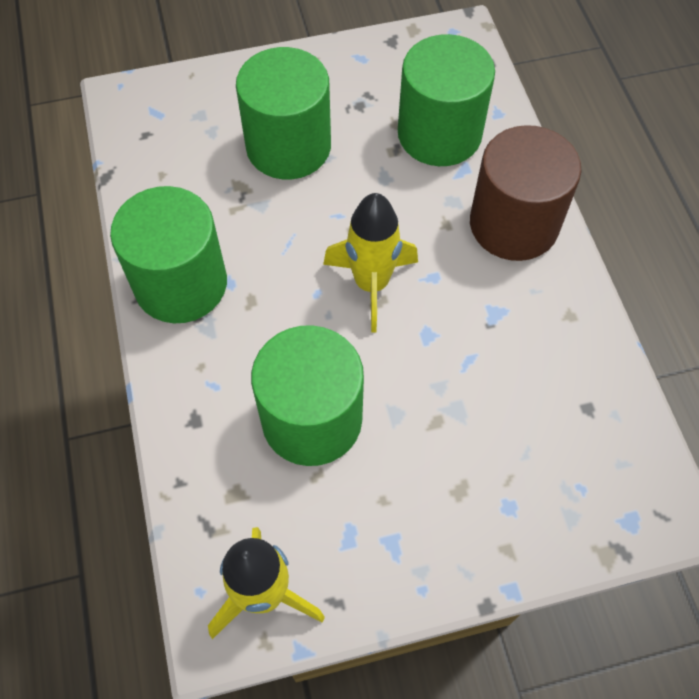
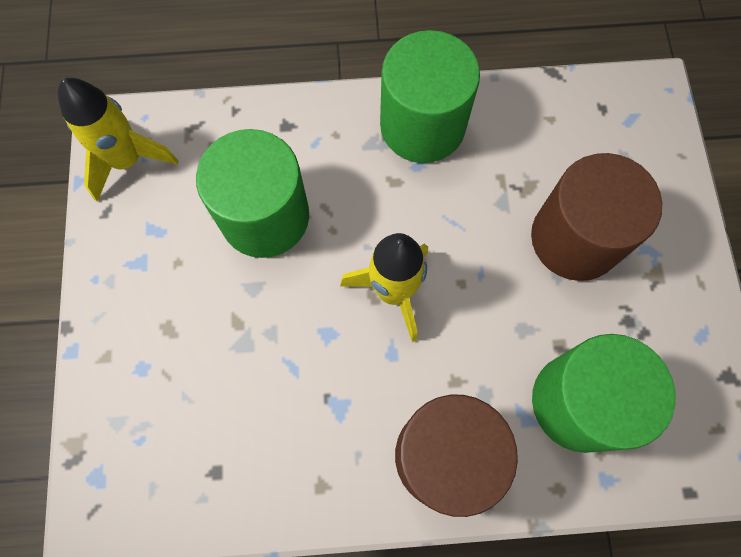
camera: 100 degrees right, 10 degrees up
(288, 146) = (575, 238): green cylinder -> brown cylinder

